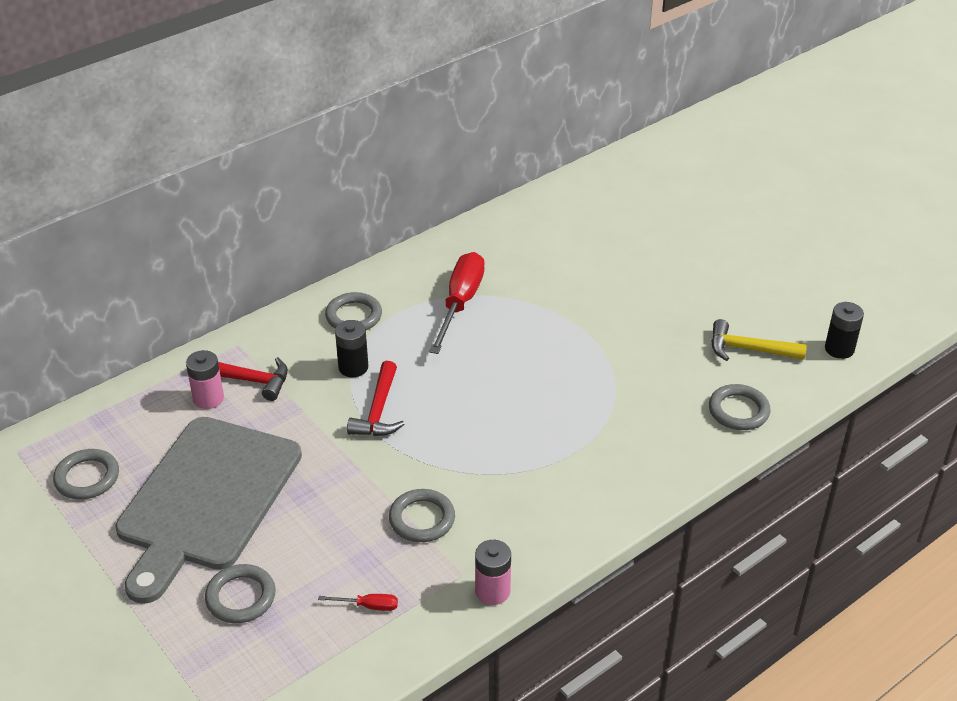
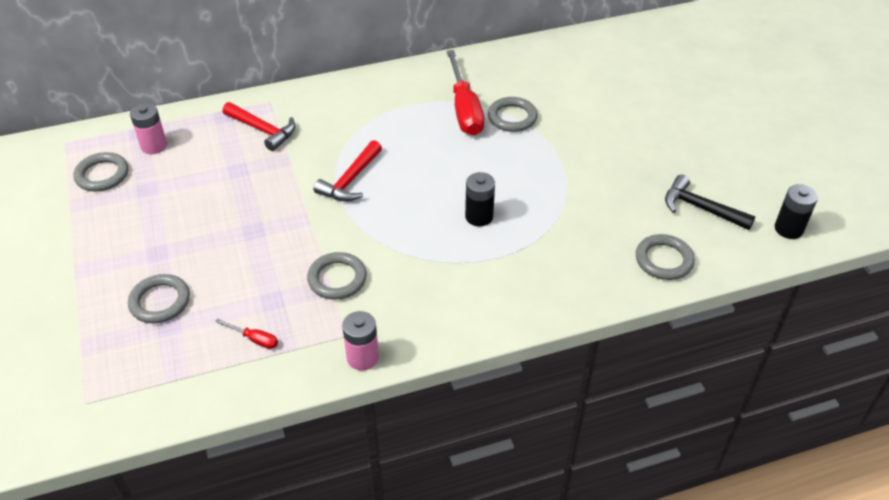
camera: 20 degrees right, 5 degrees up
(207, 499) = (179, 215): grey cutting board -> none
(208, 398) = (225, 137): pink battery -> pink battery (154, 146)
(353, 367) = (349, 140): black battery -> black battery (479, 216)
(354, 316) = (372, 100): grey ring -> grey ring (512, 117)
(460, 303) = (464, 109): red screwdriver -> red screwdriver turned 135 degrees clockwise
(748, 349) = (700, 208): yellow hammer -> black hammer

